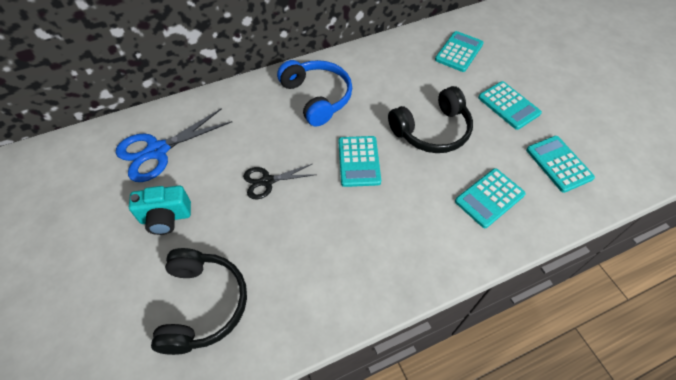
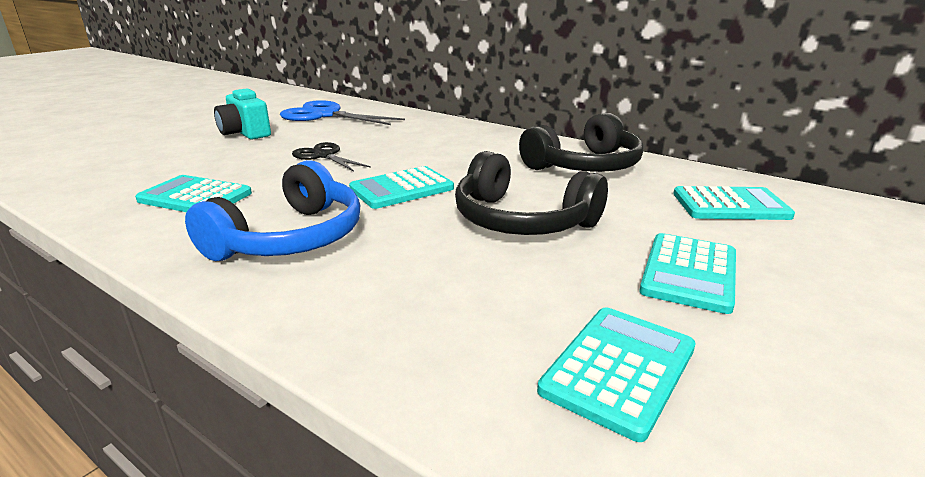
camera: 60 degrees right, 30 degrees down
(202, 305) = (139, 166): black headphones -> black headphones (584, 165)
(317, 97) = (480, 149): blue headphones -> blue headphones (290, 238)
(489, 198) = (428, 299): turquoise calculator -> turquoise calculator (195, 197)

